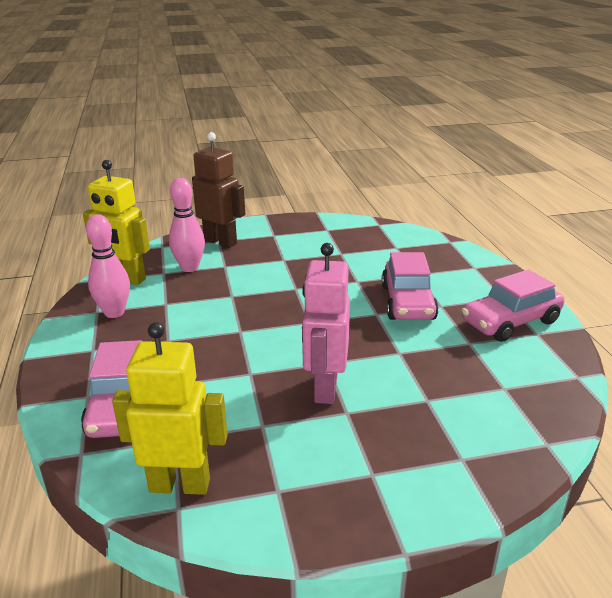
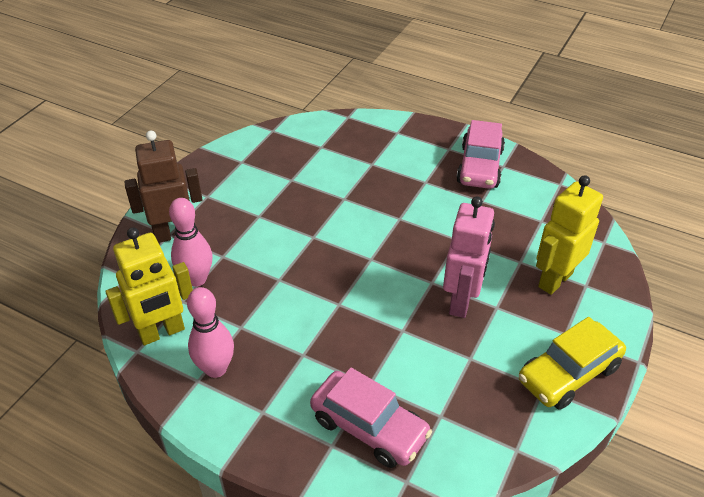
camera: 50 degrees left, 15 degrees up
(180, 484) = (495, 437): yellow robot -> yellow robot (555, 280)
(318, 501) = (568, 373): none -> yellow car
(325, 388) = (461, 301): pink robot -> pink robot turned 120 degrees counterclockwise
(407, 302) = (404, 194): pink car -> none

